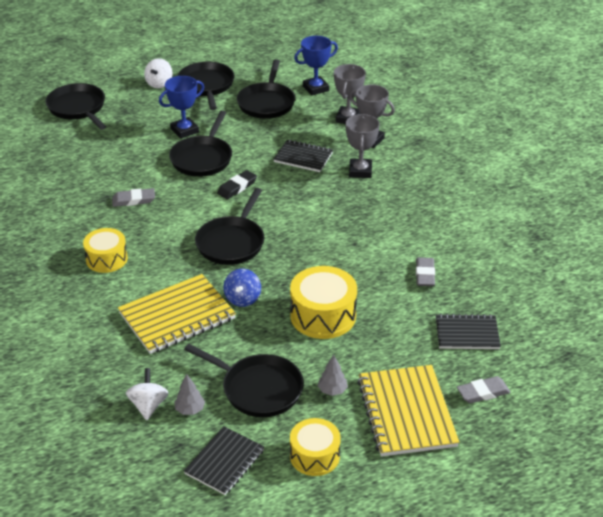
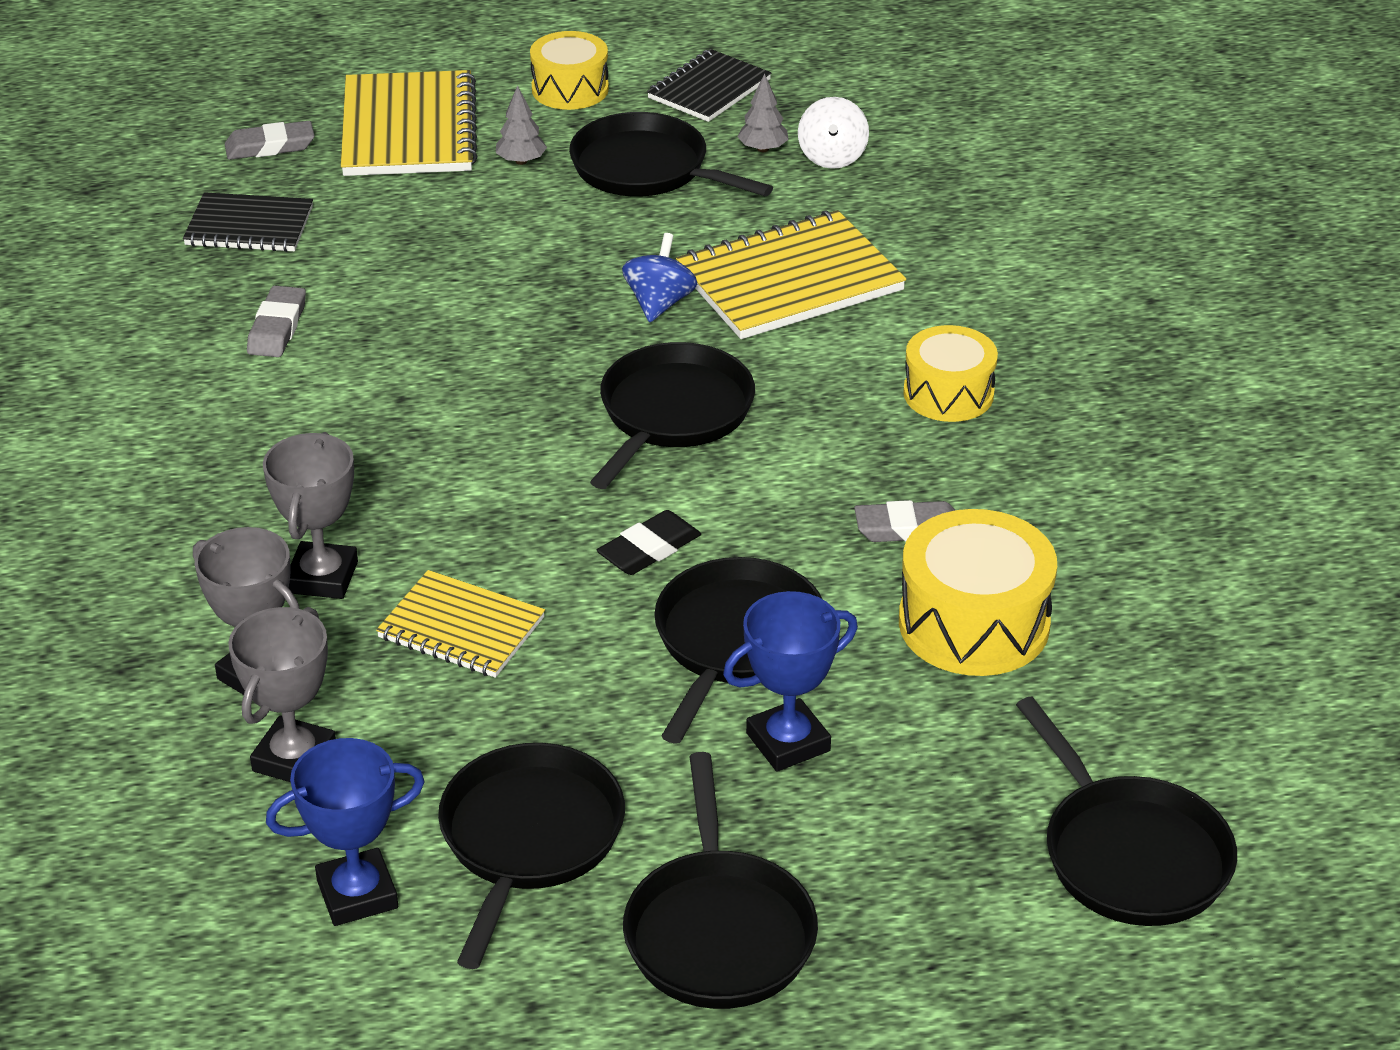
camera: 175 degrees left, 0 degrees up
(159, 84) = (879, 953): white spinning top -> none
(303, 157) = (461, 628): black notebook -> yellow notebook
(323, 315) = (507, 267): yellow drum -> yellow drum (974, 623)

